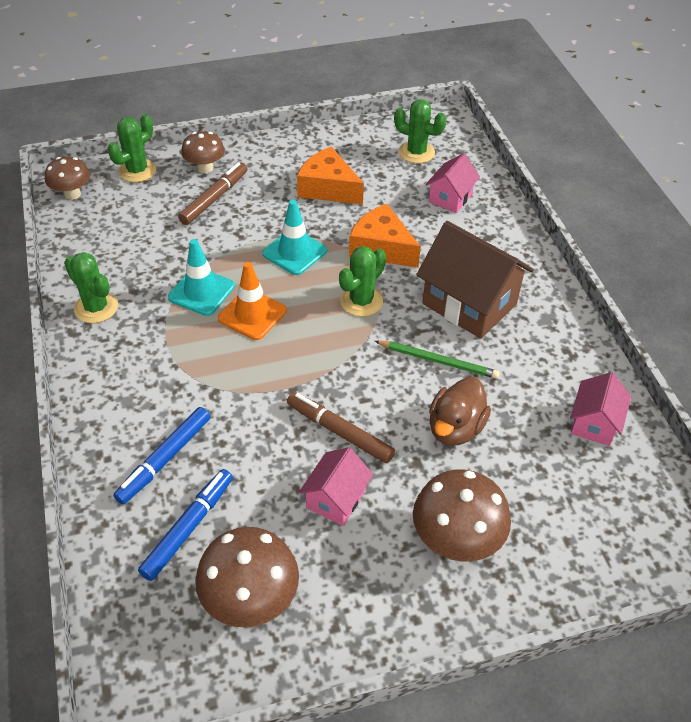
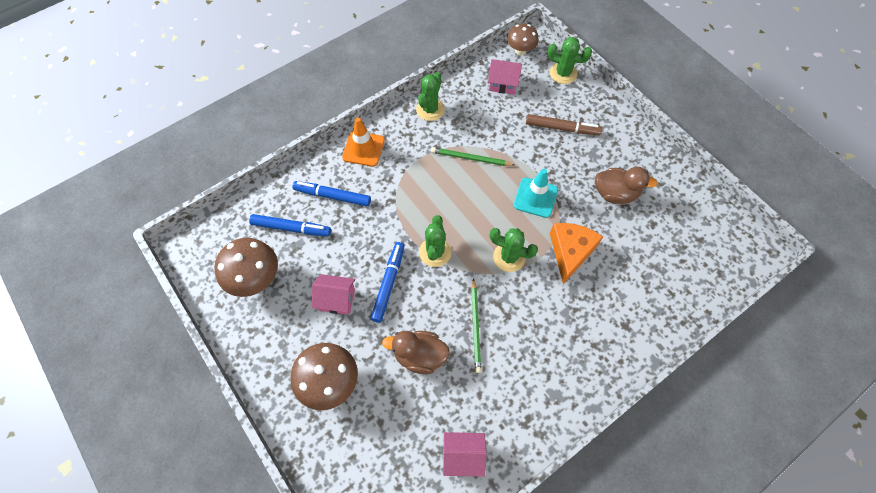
camera: 70 degrees right, 15 degrees up
(201, 292) = (470, 158): turquoise traffic cone -> green pencil
(205, 168) = (590, 109): brown mushroom -> none
(252, 314) = (464, 195): orange traffic cone -> orange traffic cone (363, 149)
(328, 188) = (615, 194): orange cheese -> brown duck
(339, 432) = (388, 283): brown marker -> blue marker
(416, 152) = (697, 241): green cactus -> green cactus (435, 252)
(450, 198) = (656, 283): pink house -> pink house (503, 84)
(469, 304) = (543, 332): brown house -> none

